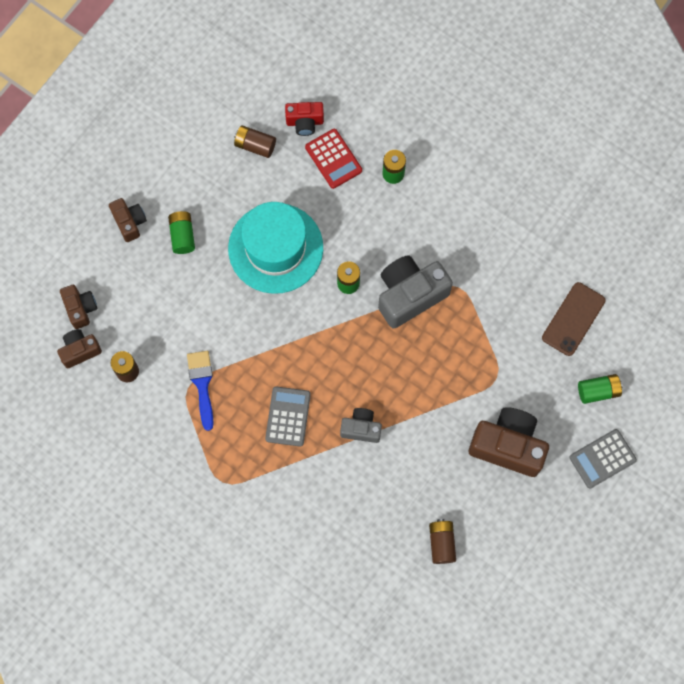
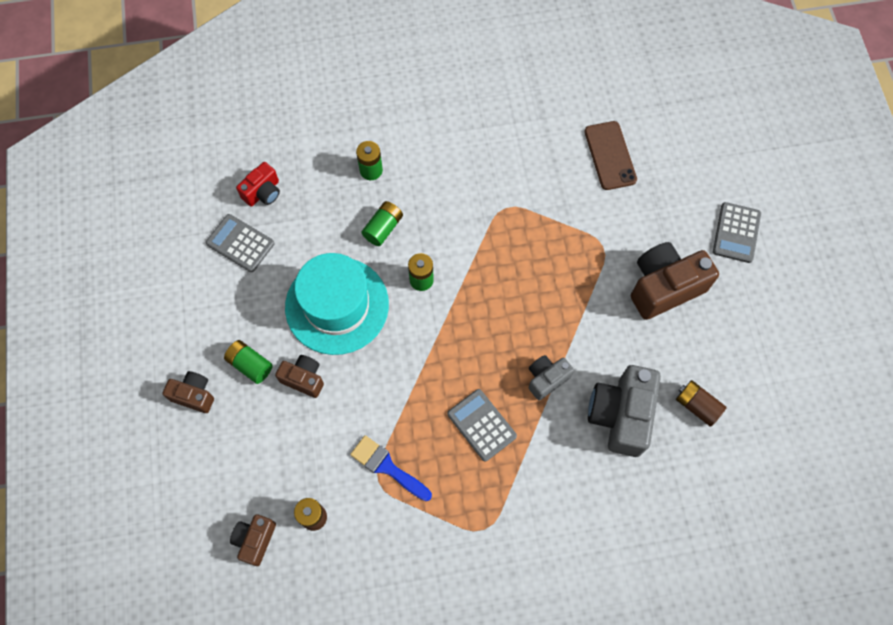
camera: 45 degrees left, 5 degrees down
(80, 308) = (221, 504): brown camera -> brown camera (303, 379)
(255, 145) = (240, 243): brown battery -> grey calculator
(333, 159) = (314, 199): red calculator -> none
(410, 295) = (477, 246): grey camera -> grey camera (620, 415)
(598, 391) = (681, 189): green battery -> green battery (383, 228)

